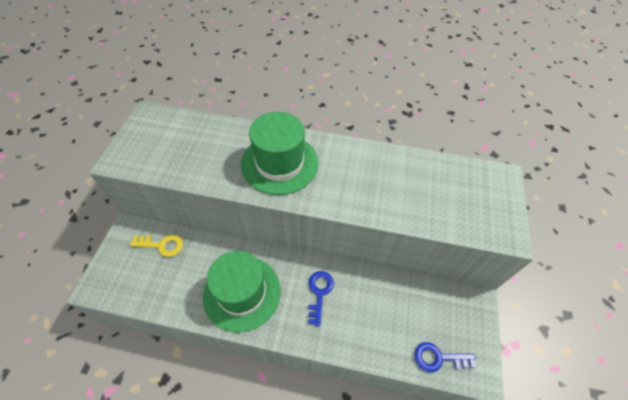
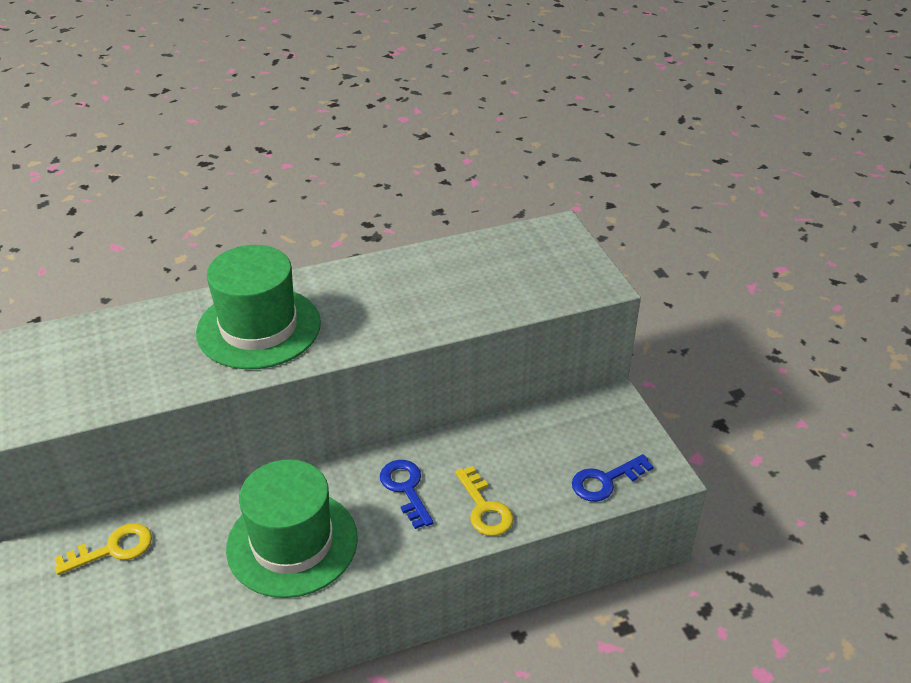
camera: 30 degrees left, 15 degrees down
(354, 332) = (484, 508): none -> yellow key

